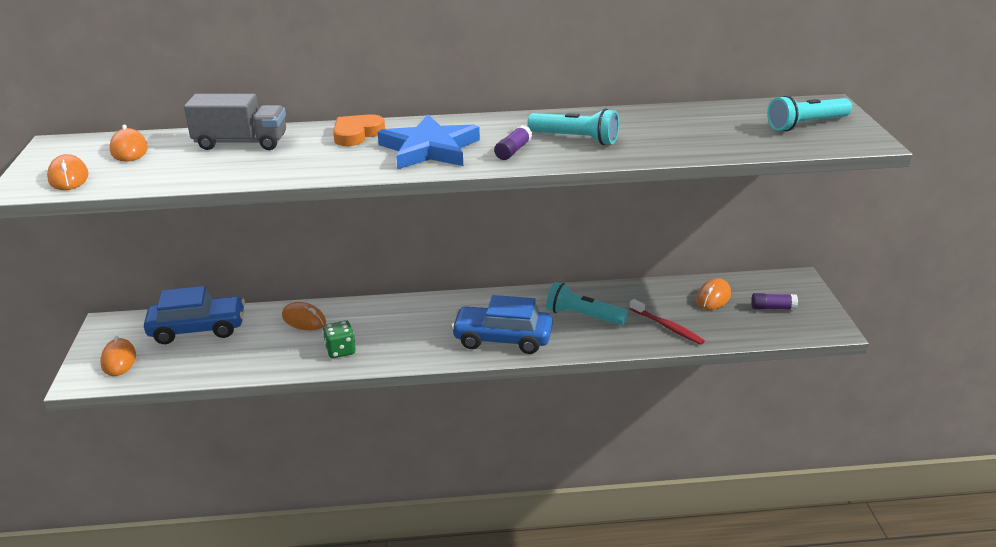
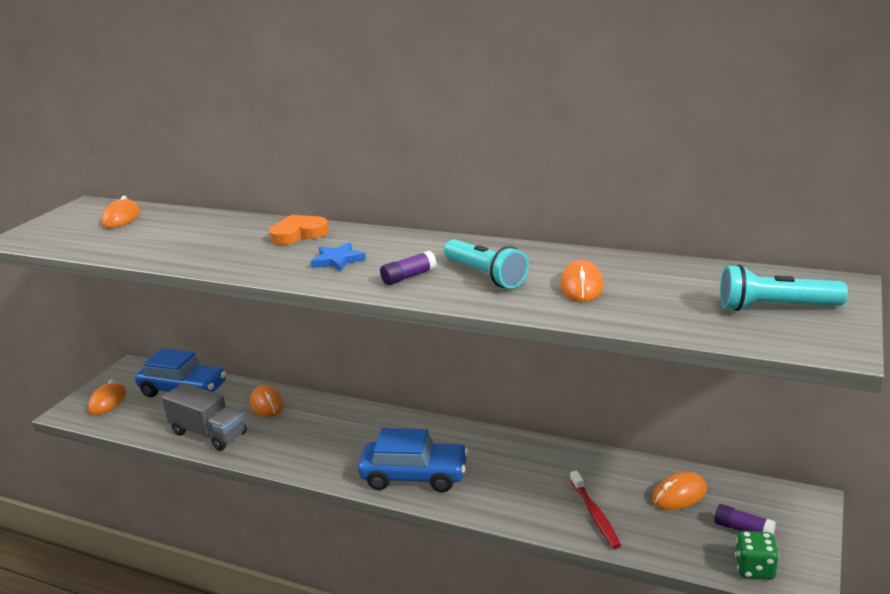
camera: 30 degrees right, 5 degrees down
(68, 177) = (53, 235): orange mouse -> orange mouse (581, 286)
(241, 143) = (202, 226): grey truck -> grey truck (209, 433)
(340, 351) = (267, 443): green dice -> green dice (754, 569)
(429, 149) = (338, 260): blue star -> blue star, size x0.50
(502, 339) = (414, 476): blue car -> blue car turned 150 degrees clockwise
(583, 316) = (515, 474): turquoise flashlight -> none

